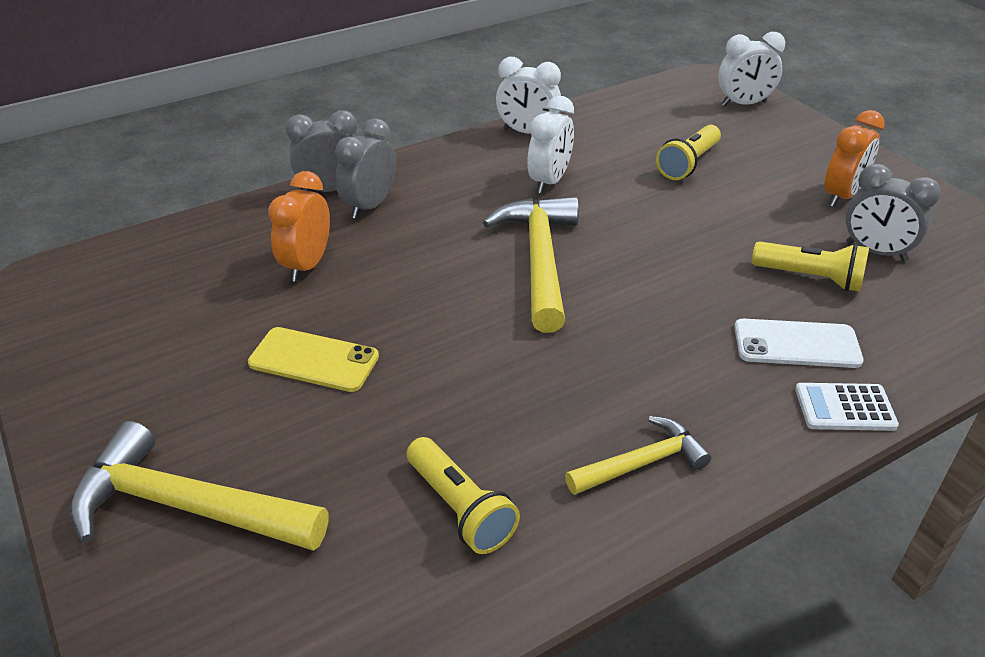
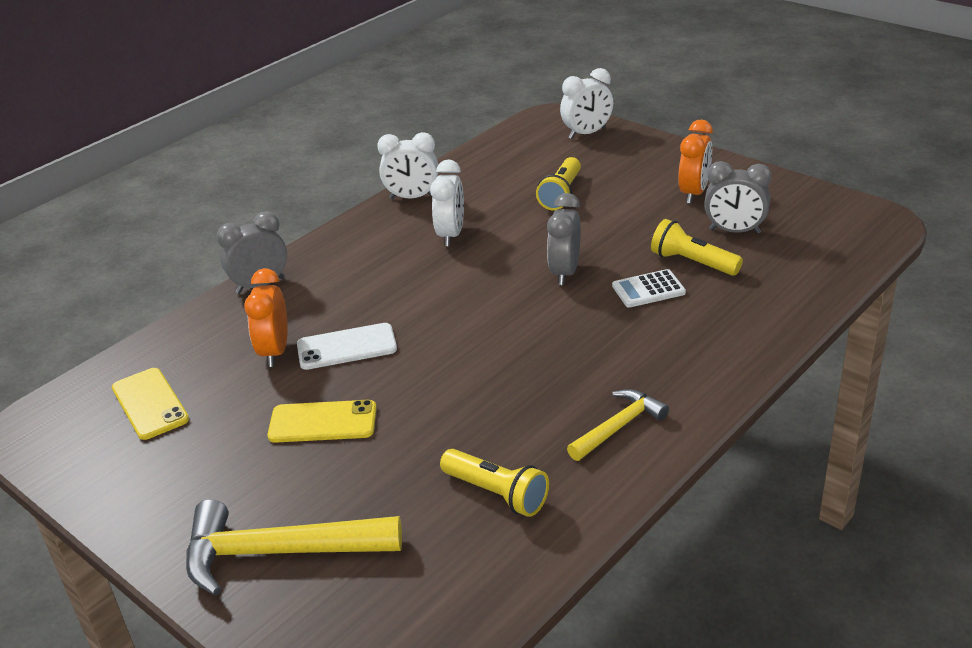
camera: 15 degrees left, 5 degrees down
(157, 290) = (150, 404): none -> yellow phone
(370, 206) = (303, 290): grey clock -> grey clock (565, 272)
(539, 260) = (472, 300): yellow hammer -> none
(796, 344) = (700, 314): white phone -> white phone (346, 347)
(810, 278) = (692, 262): yellow flashlight -> yellow flashlight turned 150 degrees counterclockwise
(844, 408) = (750, 350): white calculator -> white calculator (648, 289)

